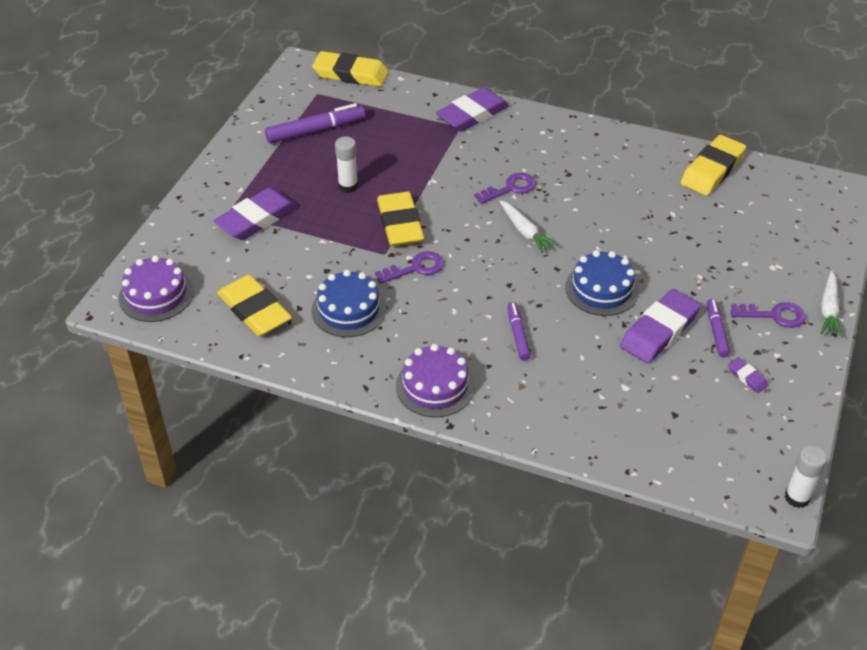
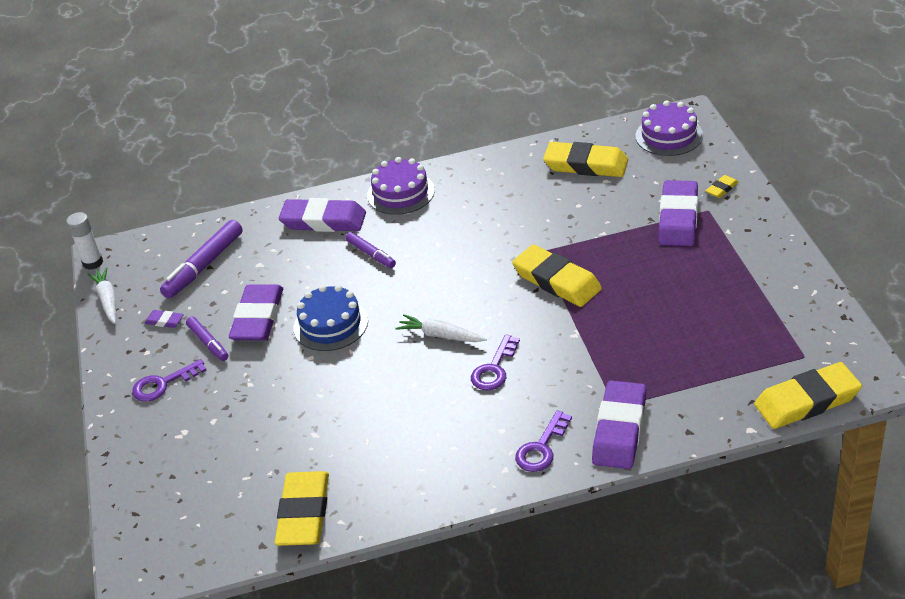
camera: 150 degrees right, 5 degrees down
(194, 222) = (721, 189): none -> yellow eraser
(316, 131) = (746, 317): purple marker -> purple marker (204, 266)
(348, 186) = (642, 285): white glue stick -> none
(349, 309) = (518, 201): blue cake -> none
(415, 268) = (502, 255): purple key -> purple key (541, 448)
(531, 400) = (323, 221): none -> purple eraser
(829, 310) = (113, 416): white carrot -> white carrot (108, 300)

